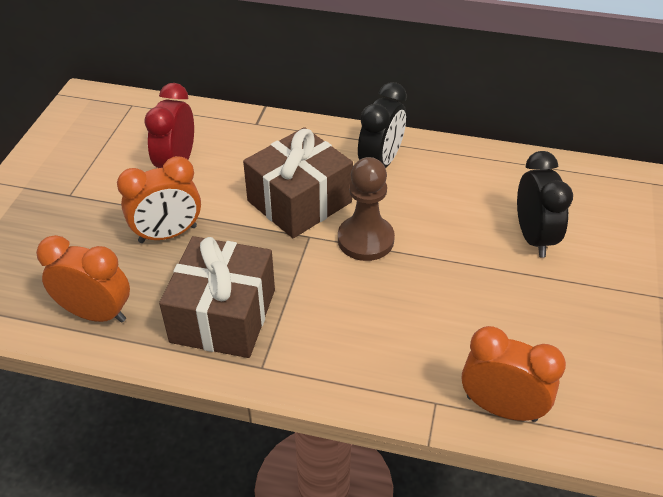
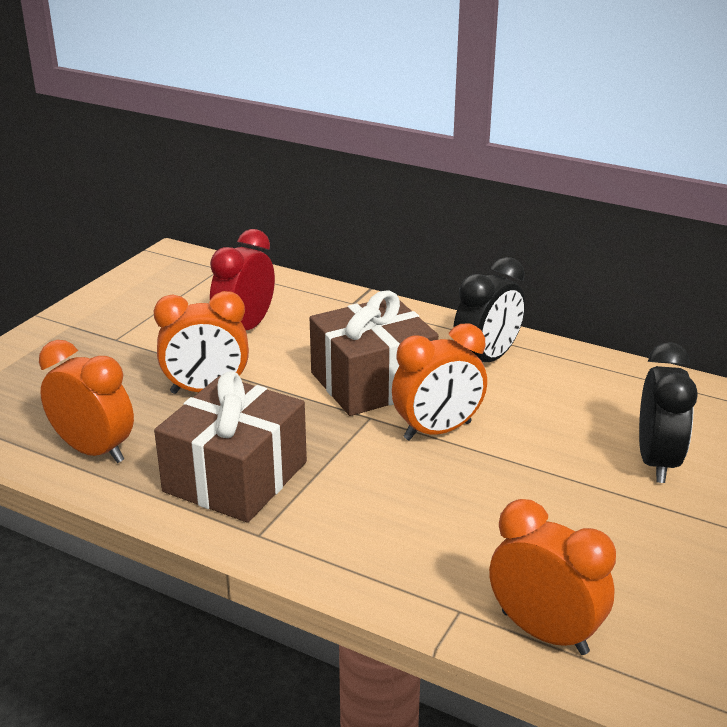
camera: 15 degrees right, 15 degrees down
(365, 240) = (437, 431): brown pawn -> orange clock

